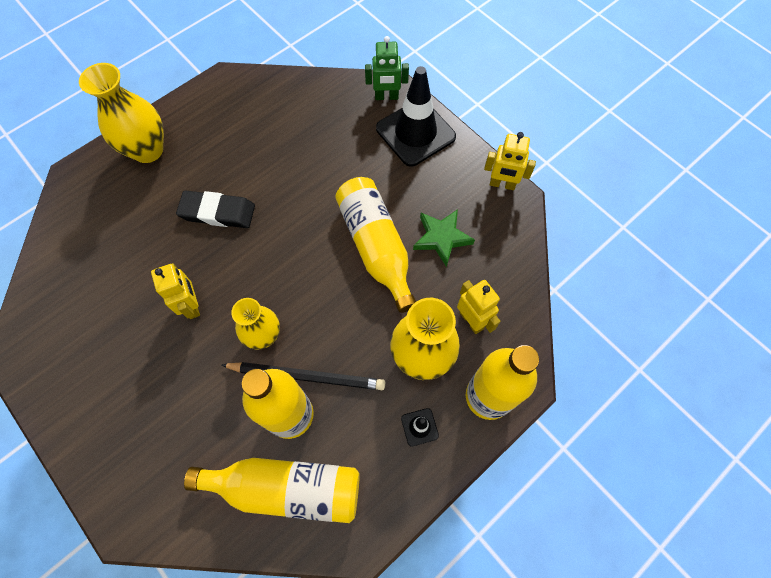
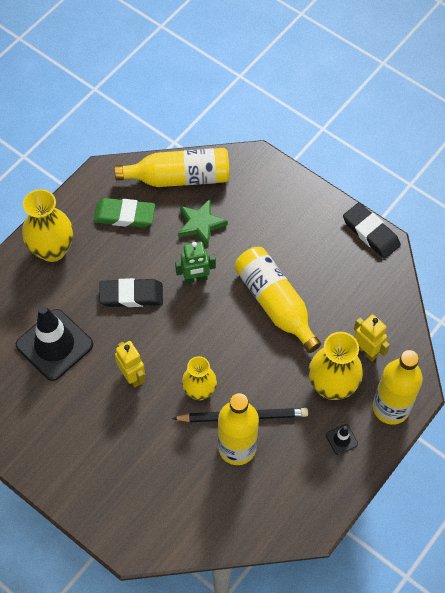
camera: 10 degrees left, 5 degrees down
(235, 126) = (124, 215): none -> green eraser
(286, 488) = (248, 501): yellow bottle -> yellow bottle (179, 177)
(386, 97) = (253, 168): green robot -> green robot (195, 278)
(415, 133) = (287, 197): black traffic cone -> black traffic cone (54, 345)
(441, 238) = (328, 287): green star -> green star (201, 224)
(502, 184) = (371, 233): yellow robot -> black eraser

